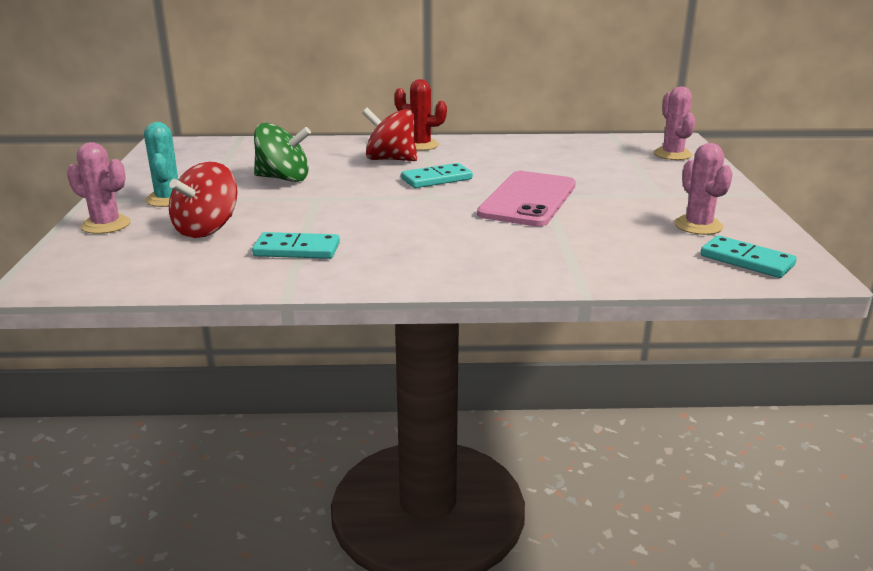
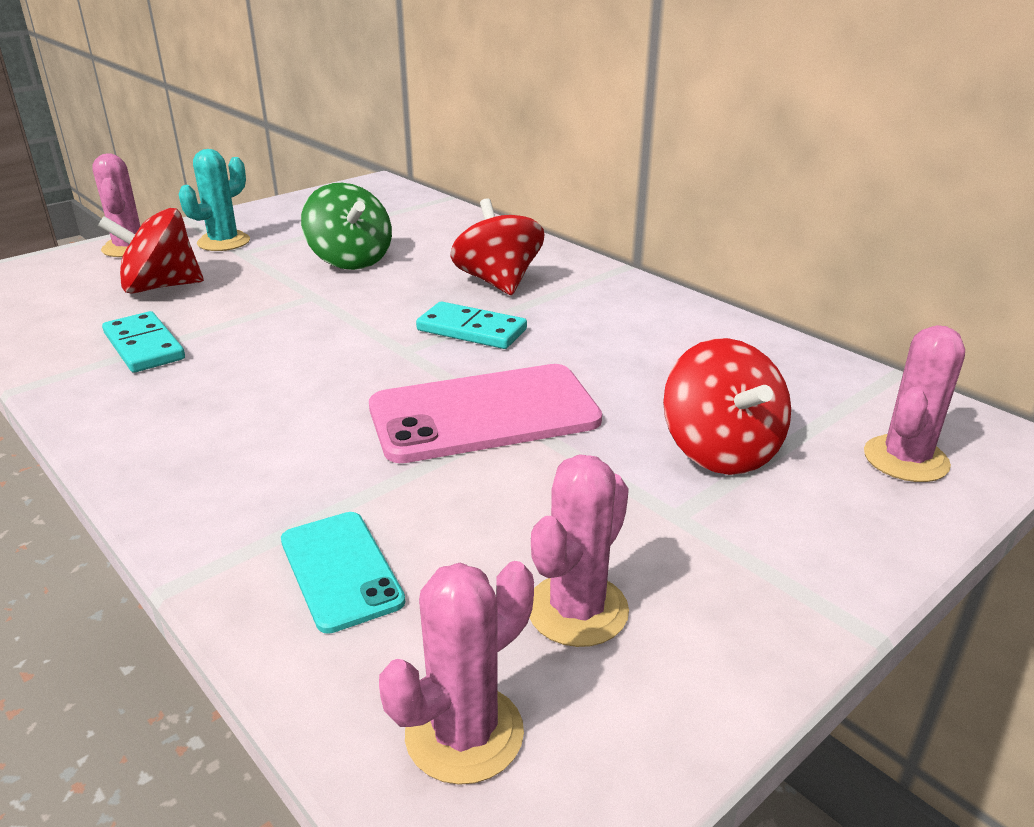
camera: 50 degrees right, 5 degrees up
(420, 145) = (579, 277): red cactus -> none
(618, 255) = (341, 570): none -> turquoise phone
(625, 174) = (720, 451): none -> red spinning top
(746, 260) = (464, 733): turquoise domino -> pink cactus

